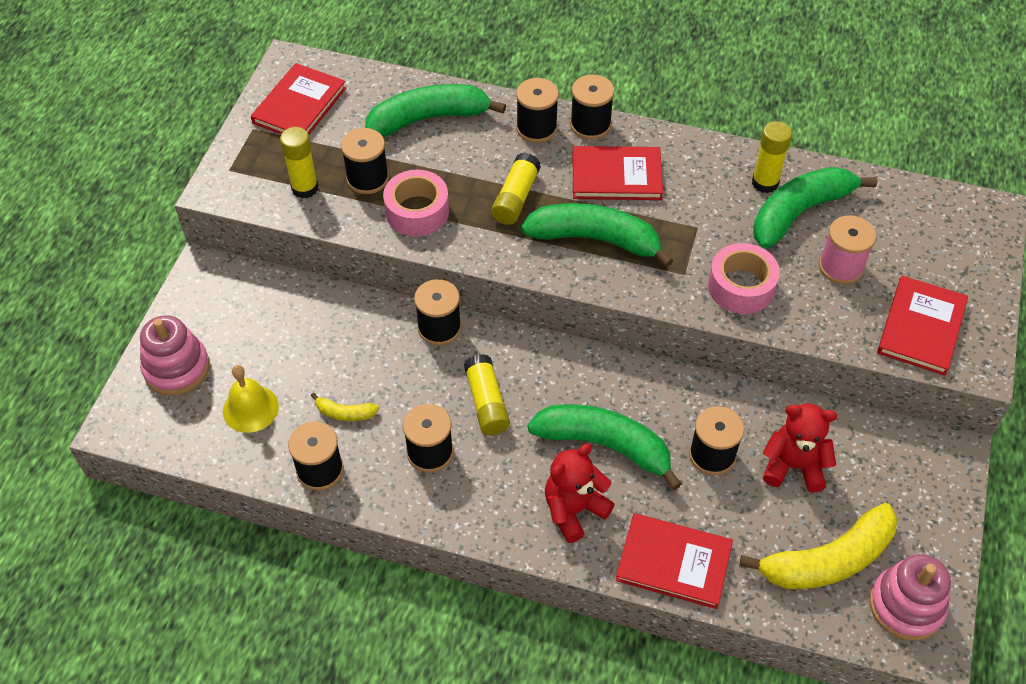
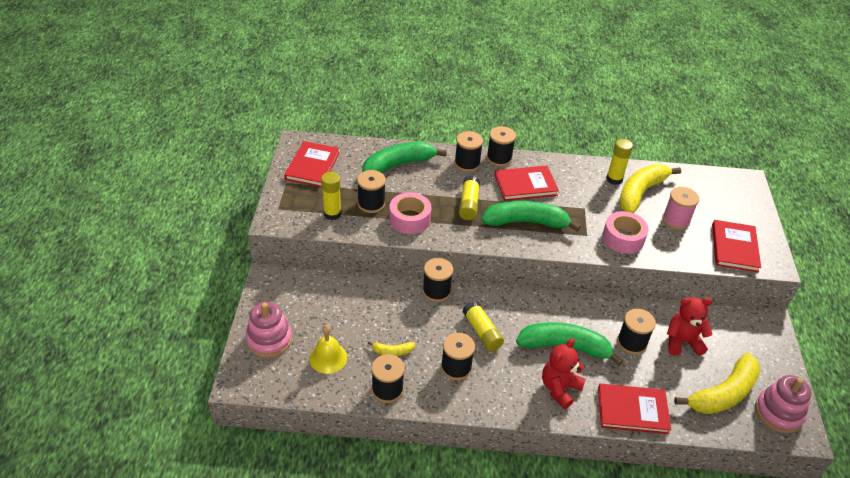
camera: 15 degrees left, 10 degrees down
(799, 212) = (640, 193): green banana -> yellow banana

